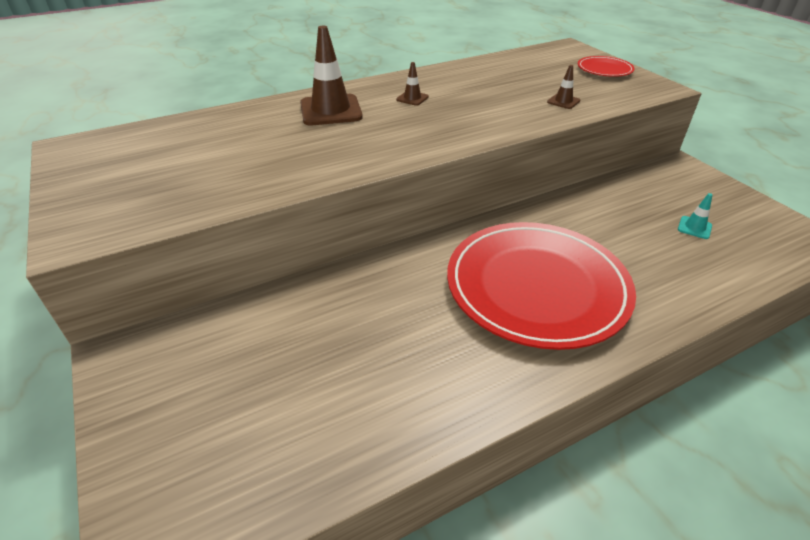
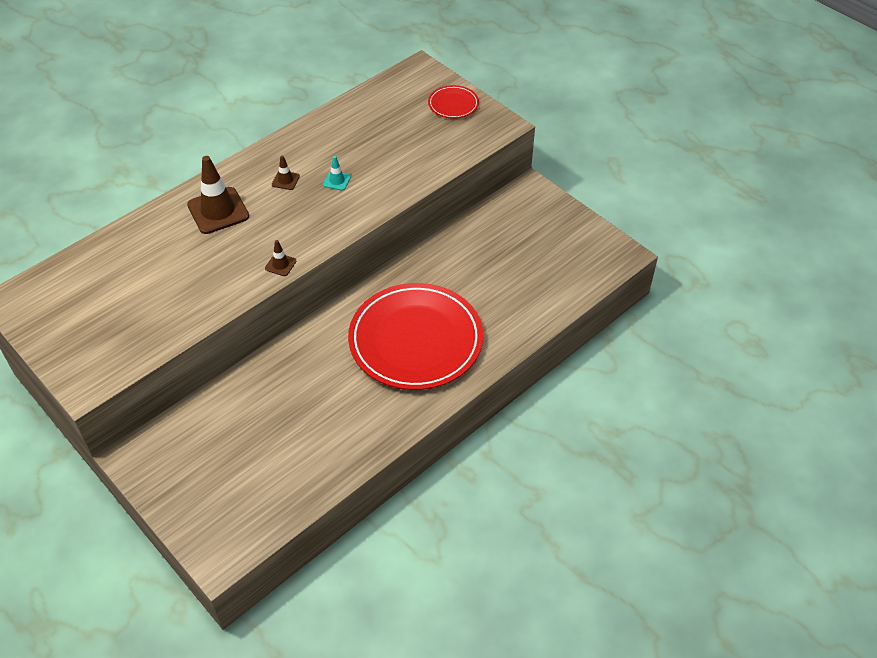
camera: 15 degrees left, 10 degrees up
(563, 101) = (417, 161): brown traffic cone -> brown traffic cone (280, 265)
(694, 227) = (533, 259): turquoise traffic cone -> turquoise traffic cone (337, 181)

